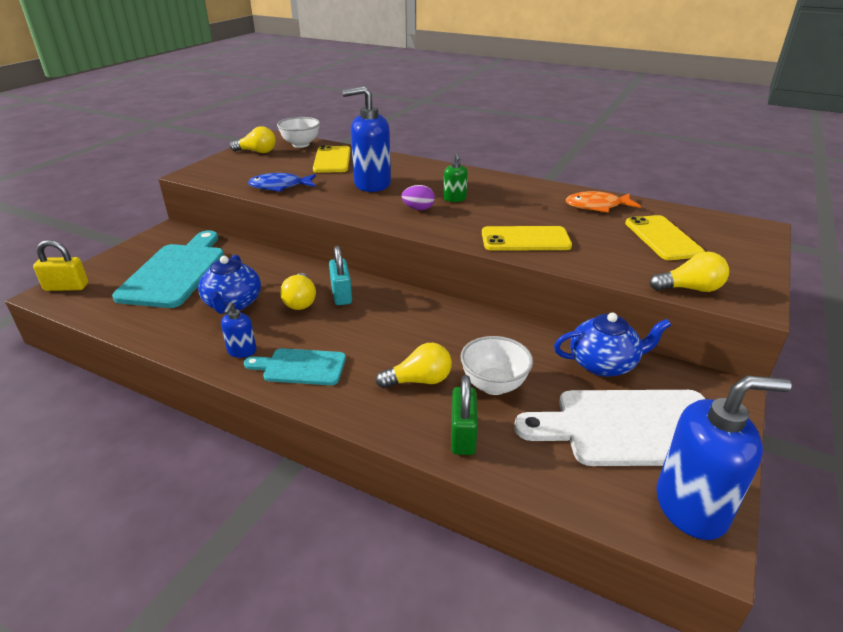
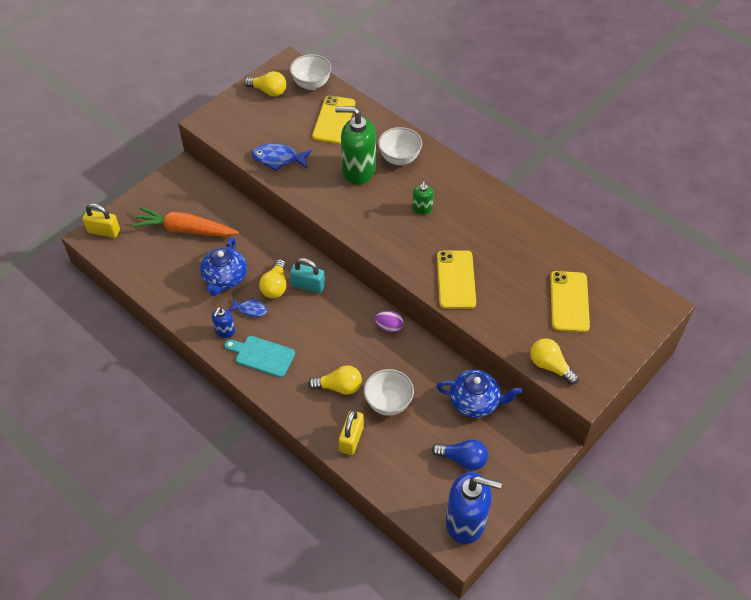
camera: 15 degrees right, 20 degrees up
(176, 272) = (185, 230): turquoise cutting board -> orange carrot
(273, 326) = (250, 309): none -> blue fish
(341, 295) = (308, 285): turquoise padlock -> turquoise padlock turned 75 degrees counterclockwise
(372, 184) = (358, 170): blue soap dispenser -> green soap dispenser
(412, 173) = (399, 158): none -> white bowl
(418, 209) = (386, 218): purple egg -> purple egg (389, 327)
(463, 435) = (351, 439): green padlock -> yellow padlock
(525, 239) = (456, 279): yellow phone -> yellow phone turned 75 degrees clockwise
(597, 206) = (540, 245): orange fish -> none
(631, 428) = (463, 459): white cutting board -> blue light bulb
(690, 289) = (550, 366): yellow light bulb -> yellow light bulb turned 150 degrees counterclockwise

